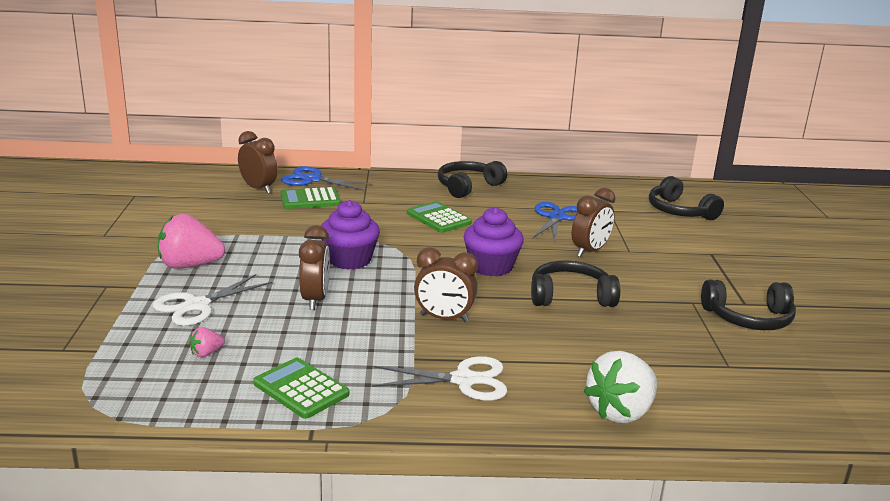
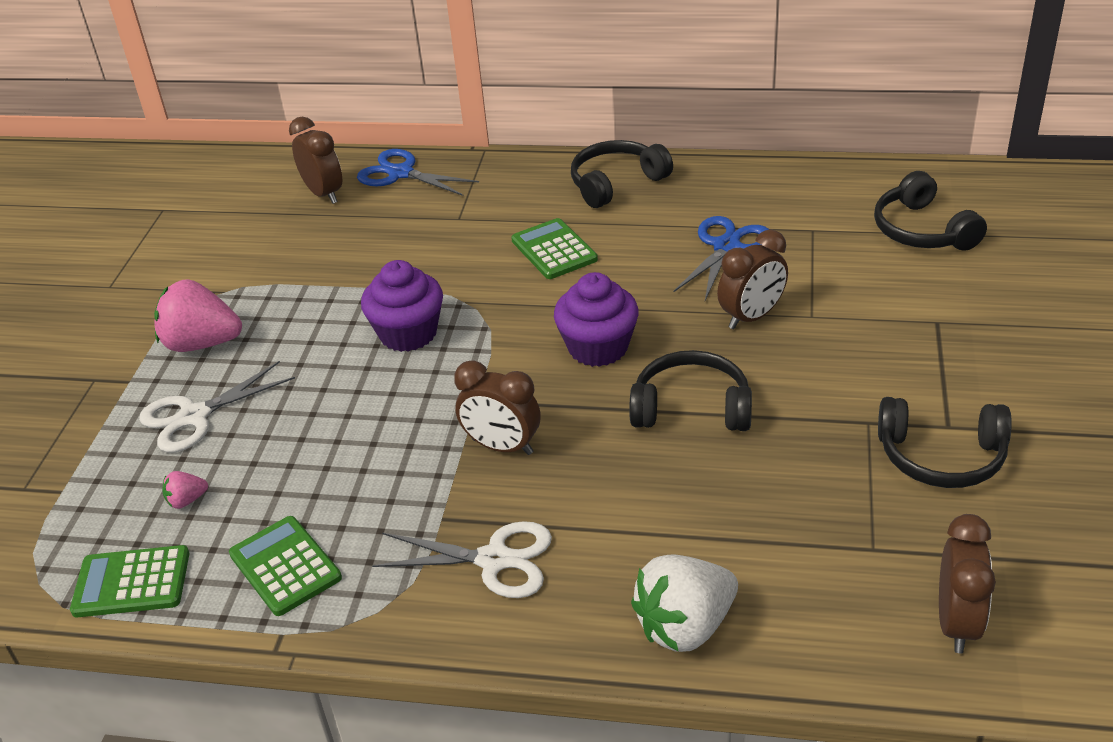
camera: 15 degrees right, 15 degrees up
(310, 199) = (387, 214): green calculator -> green calculator (131, 582)
(315, 300) = (343, 408): brown clock -> brown clock (956, 623)

